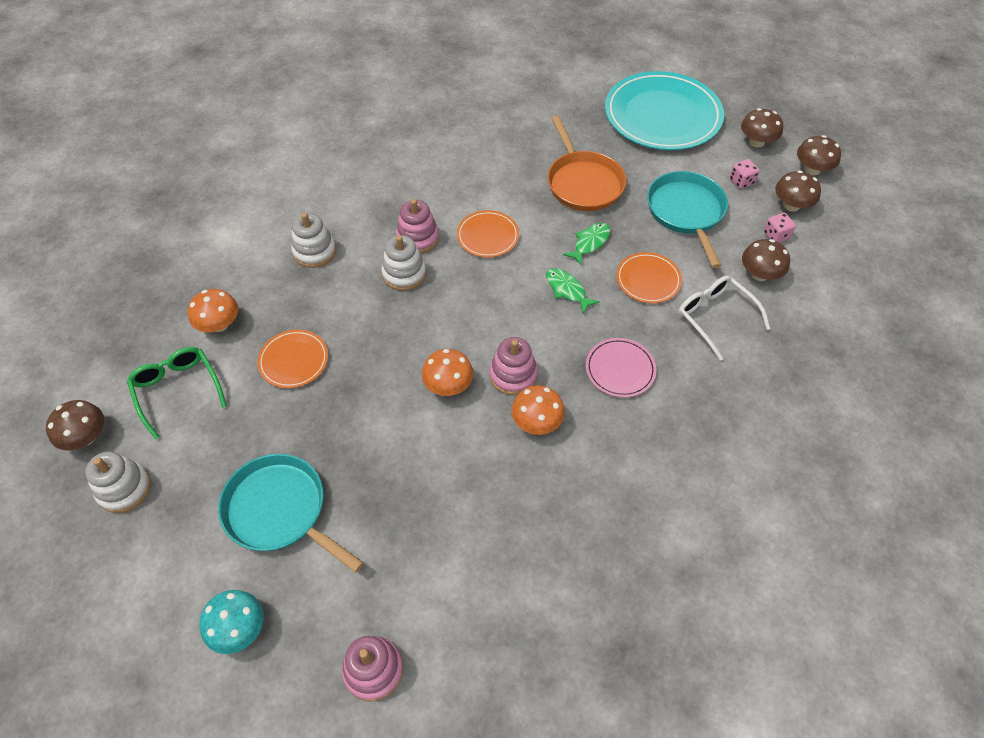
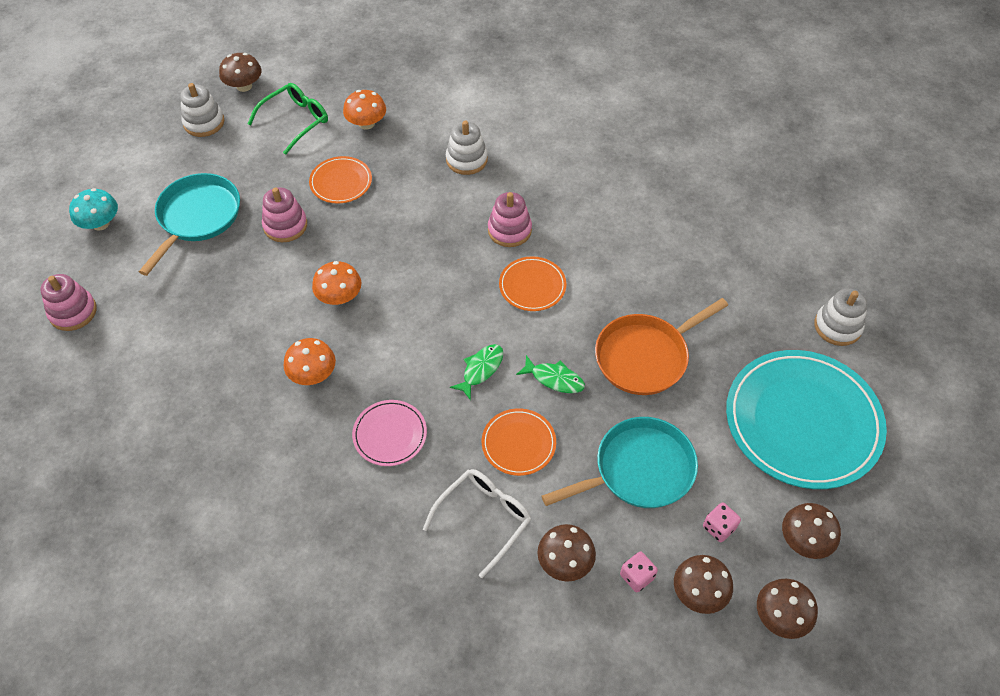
camera: 75 degrees right, 0 degrees up
(404, 274) = (460, 231): white stacking toy -> white stacking toy (837, 326)
(513, 375) = (362, 344): pink stacking toy -> pink stacking toy (285, 225)

